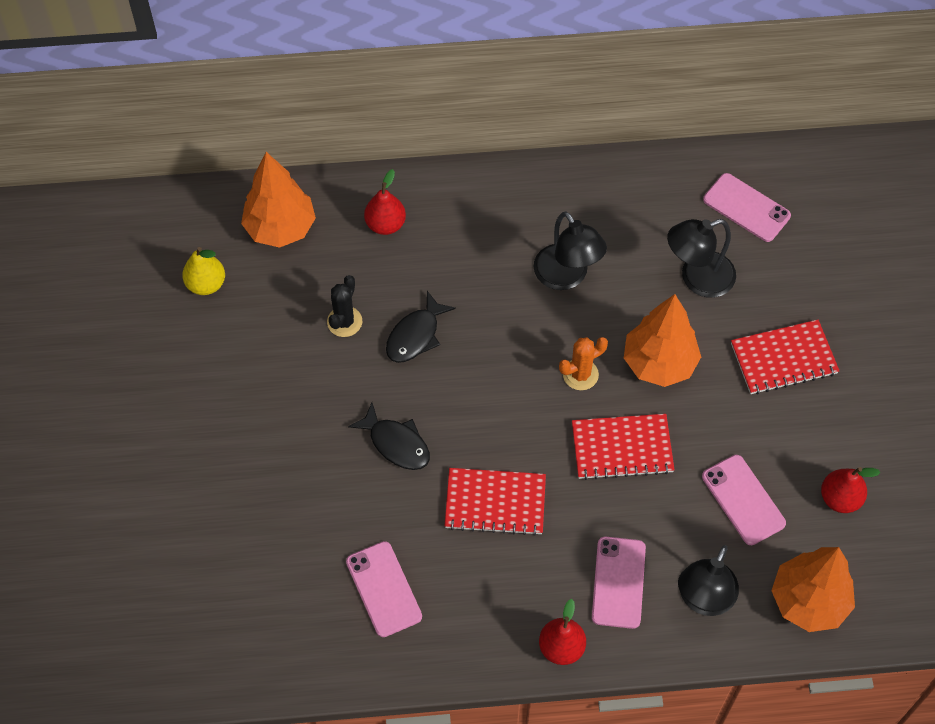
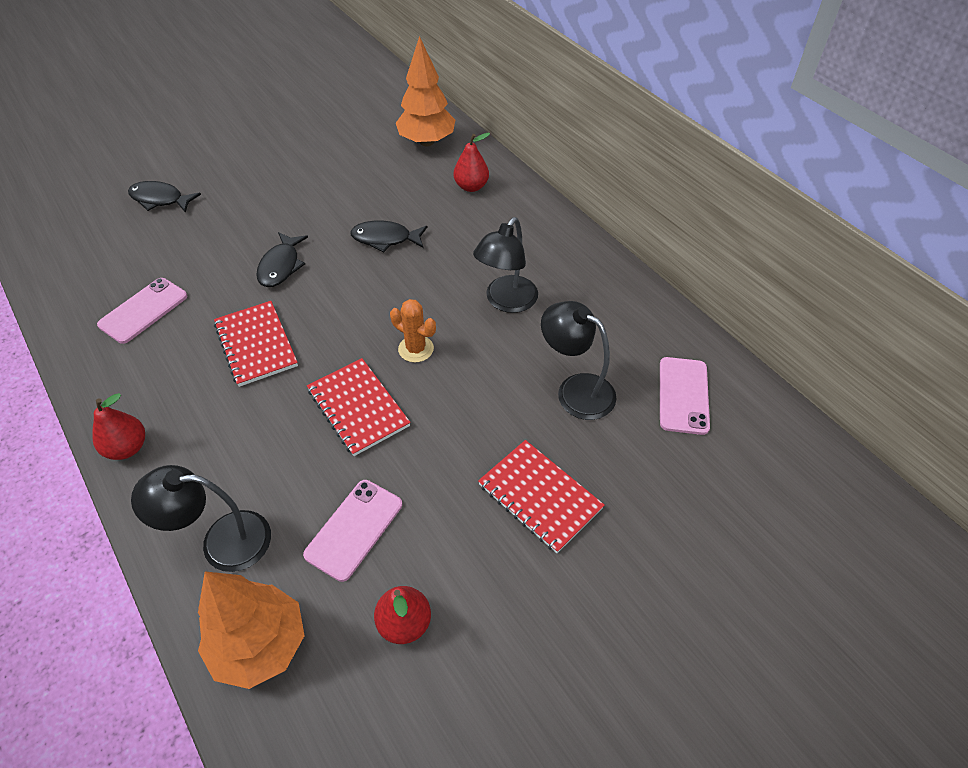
camera: 60 degrees right, 10 degrees down
(203, 525) = (160, 199): none -> black fish
(206, 284) = (356, 128): yellow pear -> none
(344, 322) = (371, 199): black cactus -> none
(618, 582) = (213, 463): pink phone -> none
(659, 363) = (465, 398): orange tree -> none

